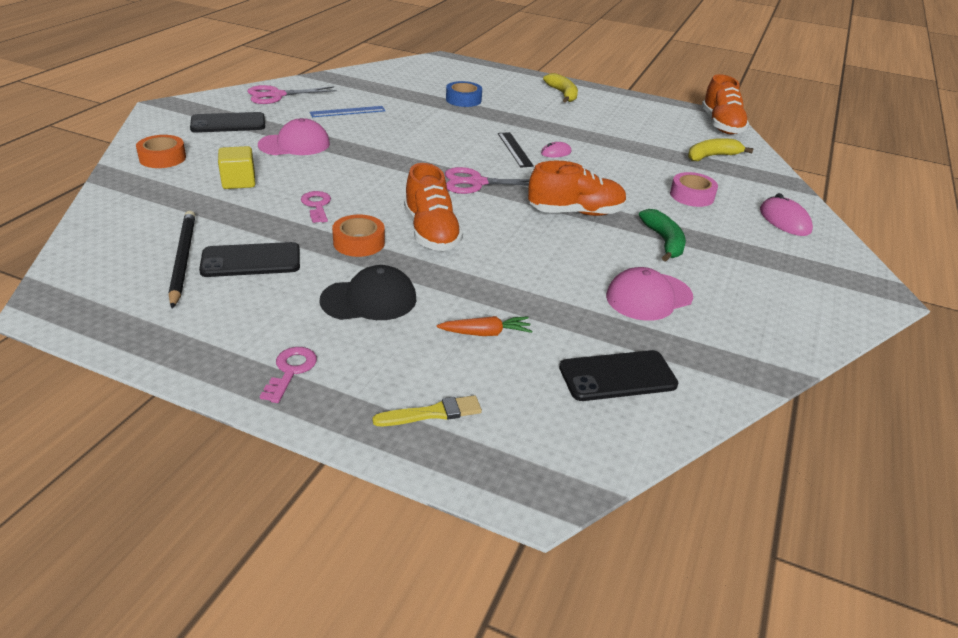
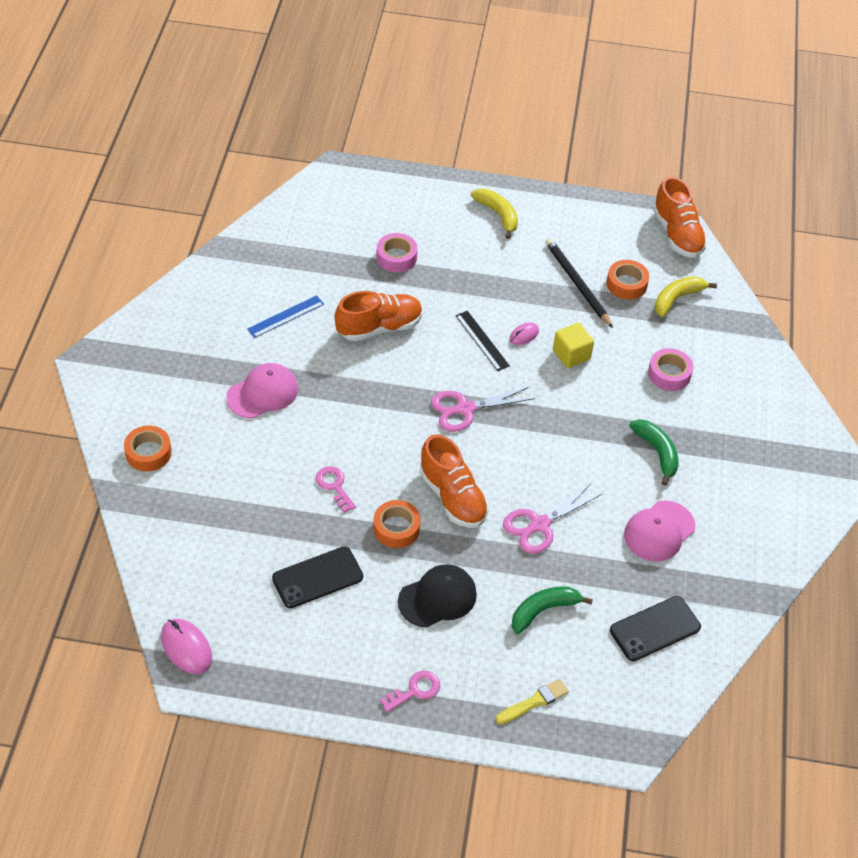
camera: 15 degrees left, 15 degrees up
(183, 259) = (260, 592): black pencil -> black pencil (577, 284)
(228, 123) = (175, 374): black phone -> none
(239, 182) = (243, 470): yellow cube -> yellow cube (571, 355)
(276, 95) = (194, 305): pink scissors -> pink scissors (539, 525)
(290, 371) = (415, 690): pink key -> pink key turned 60 degrees clockwise
(463, 100) = (396, 257): blue tape -> pink tape
(485, 333) = (543, 610): orange carrot -> green banana
(576, 212) = (570, 431): orange shoe -> orange shoe (379, 327)
(665, 142) = (626, 284): none -> orange tape
(784, 220) = (758, 390): pink mouse -> pink mouse (186, 648)

